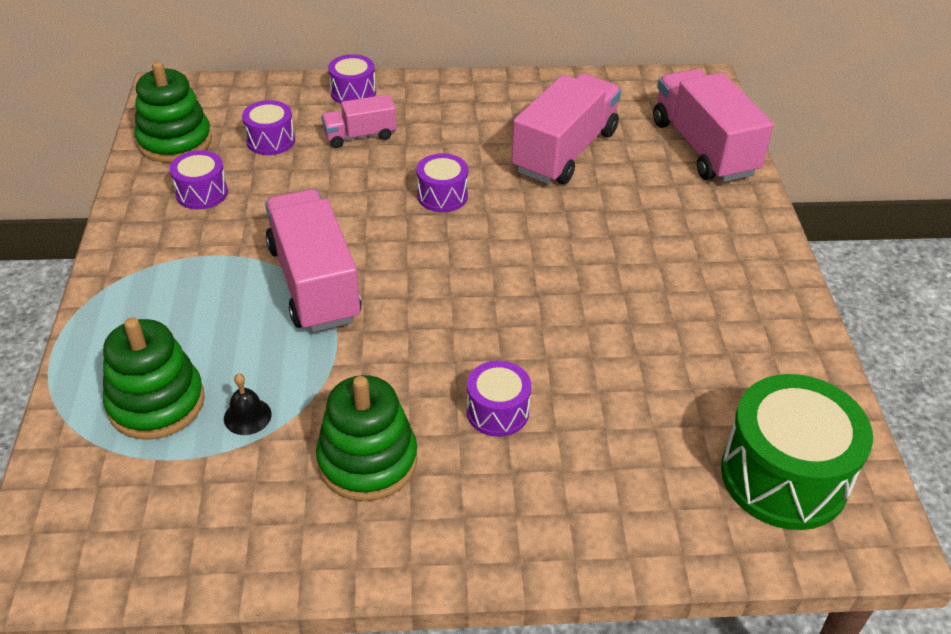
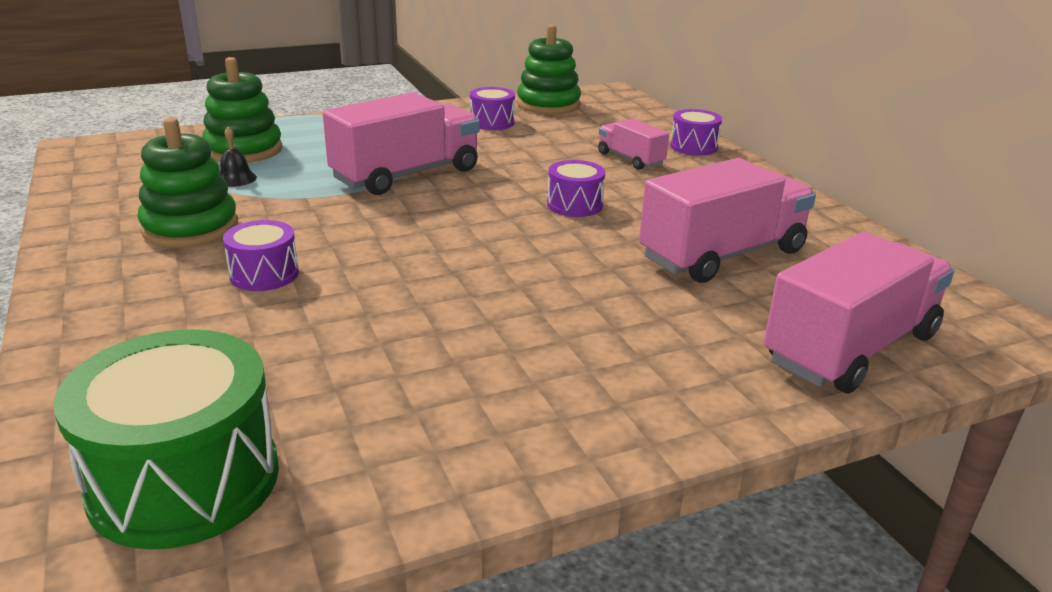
camera: 70 degrees right, 15 degrees down
(270, 140) = (584, 131): purple drum -> none
(565, 151) = (722, 255): pink truck -> pink truck turned 45 degrees counterclockwise

